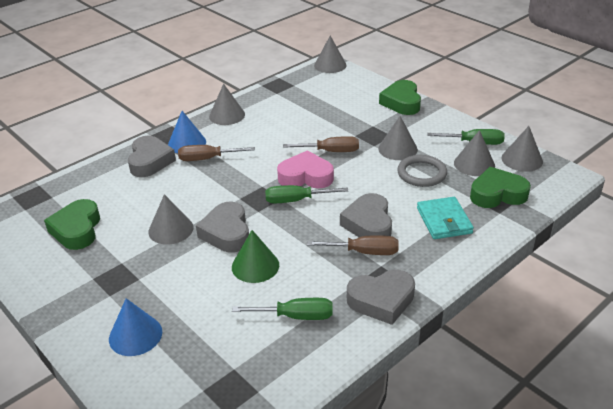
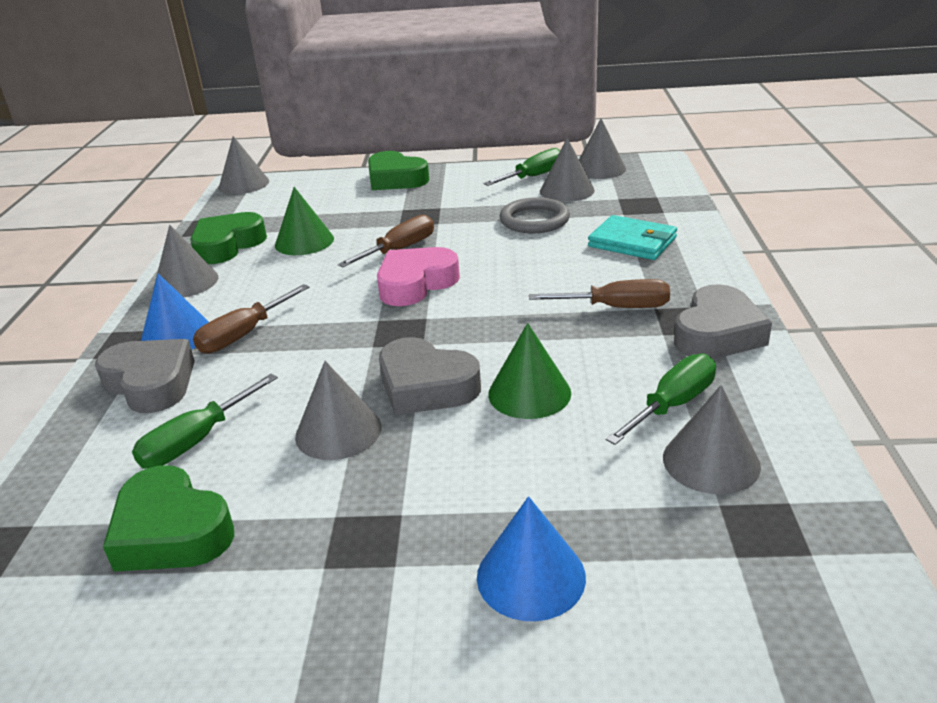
camera: 45 degrees left, 5 degrees down
(296, 200) = (449, 309): green screwdriver -> green screwdriver (197, 441)
(301, 120) = (304, 242): none -> green cone
(364, 252) = (616, 307): brown screwdriver -> brown screwdriver turned 45 degrees clockwise
(368, 224) = (570, 283): grey heart -> none
(397, 149) = (469, 214): grey cone -> grey cone (711, 461)
(497, 194) = (633, 200): green heart -> green heart (227, 245)

